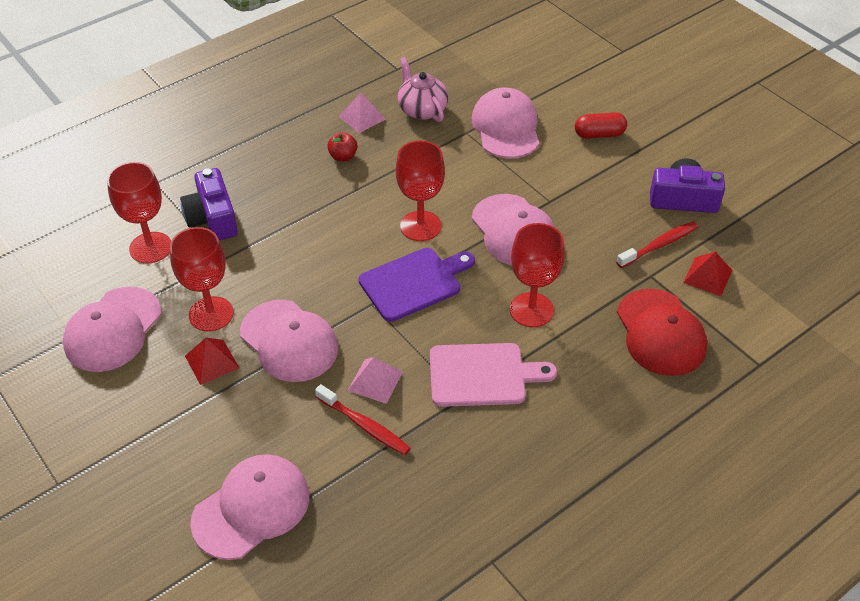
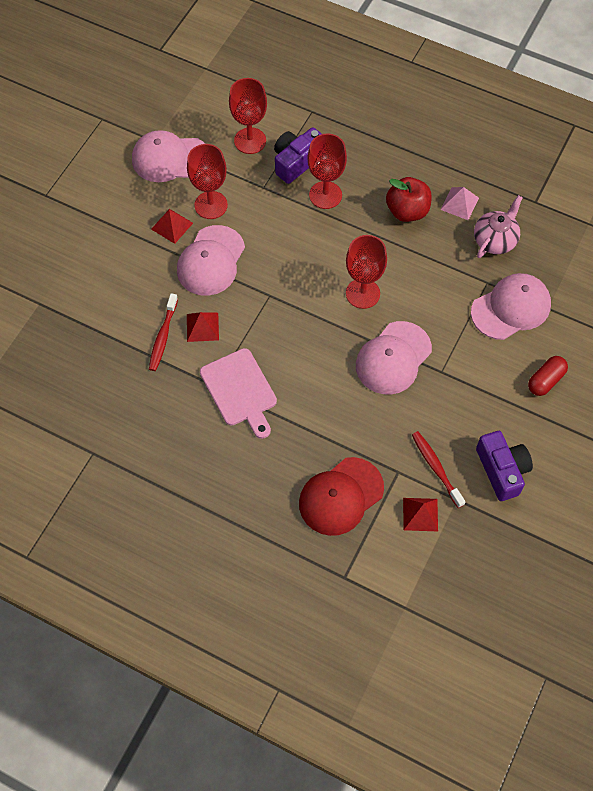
camera: 65 degrees right, 15 degrees up
(252, 508) = (73, 303): pink cap -> none
(343, 157) = (407, 211): red apple -> red apple, size x1.77
(375, 381) = (202, 327): pink pyramid -> red pyramid
(414, 283) = (303, 313): purple cutting board -> none
(531, 310) = (317, 400): red goblet -> red goblet (325, 195)
(599, 134) = (545, 380): red capsule -> red capsule turned 75 degrees clockwise
(659, 245) = (436, 468): red toothbrush -> red toothbrush turned 150 degrees counterclockwise

